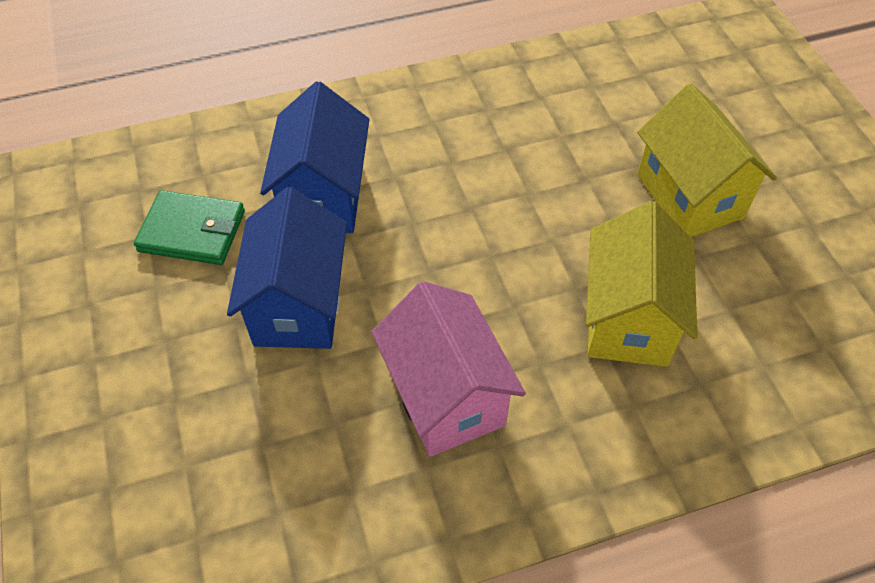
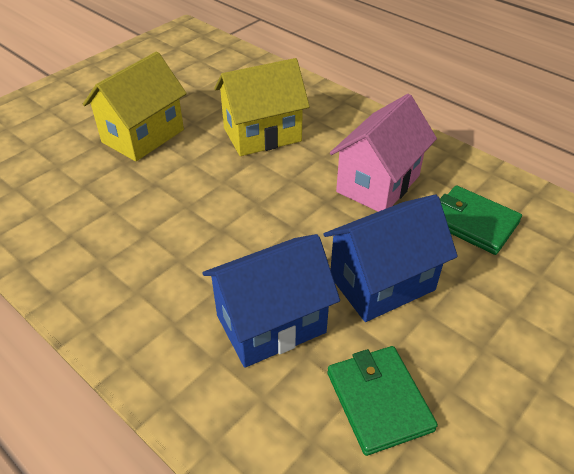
camera: 120 degrees left, 10 degrees down
(307, 458) = (473, 222): none -> green wallet

